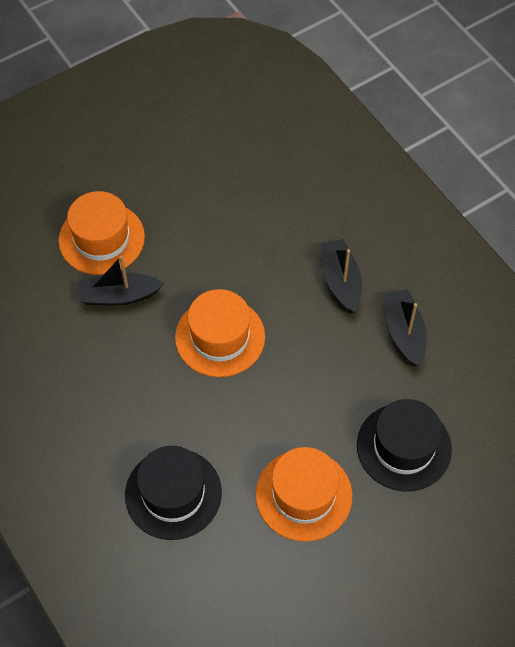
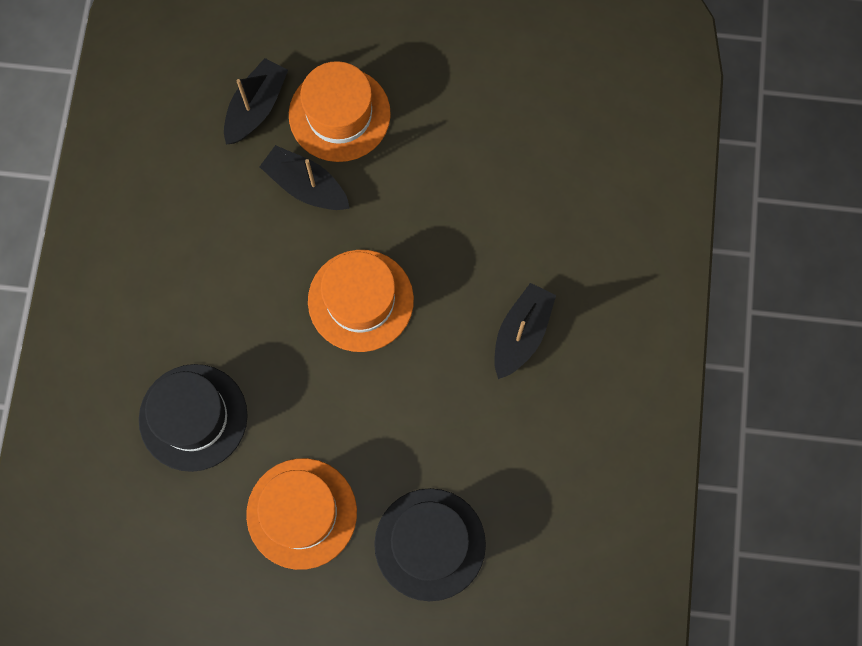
camera: 40 degrees right, 15 degrees up
(404, 332) = (533, 434): black boat -> black boat (256, 108)

